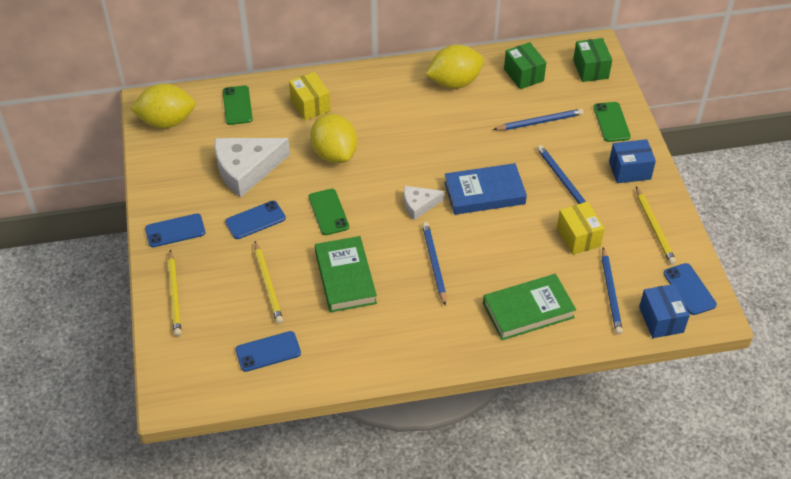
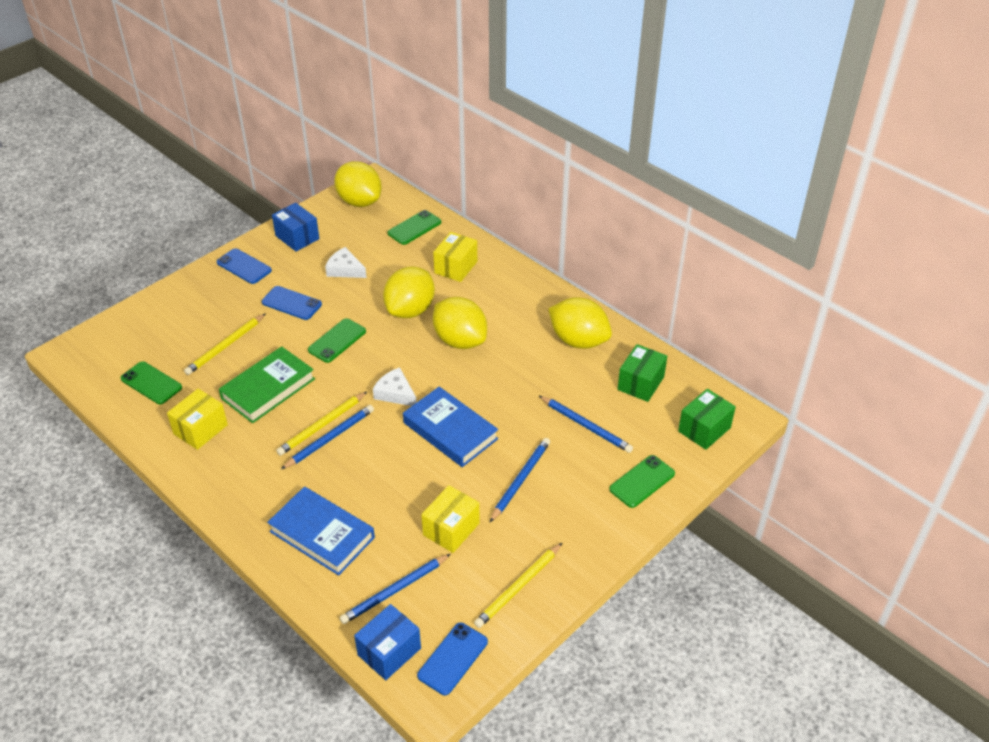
camera: 55 degrees right, 5 degrees down
(175, 295) = (175, 301): yellow pencil -> yellow pencil (322, 425)
(246, 169) = (345, 269): white cheese -> white cheese, size x0.54
(268, 351) = (151, 383): blue phone -> green phone
(354, 339) = (200, 429): none -> yellow box
(395, 143) = (460, 340): none -> yellow lemon
(528, 310) = (322, 534): green book -> blue book
(629, 170) = (584, 529): blue box -> blue box (297, 237)

